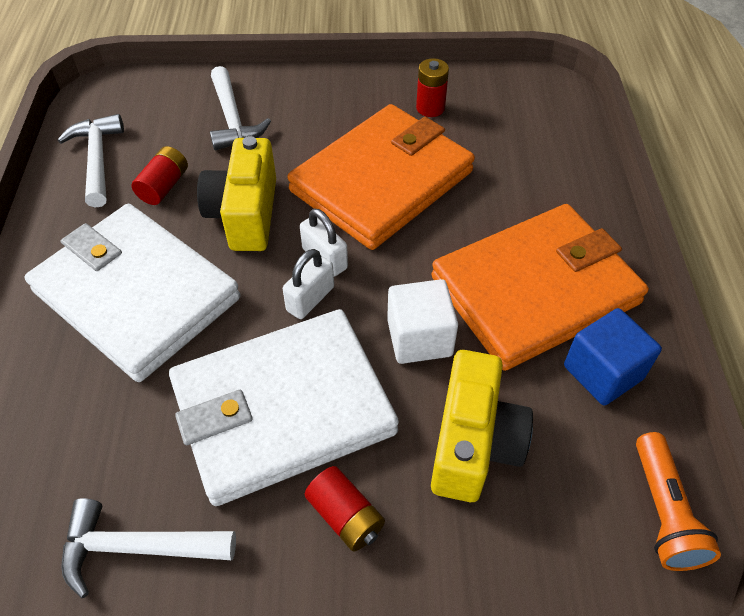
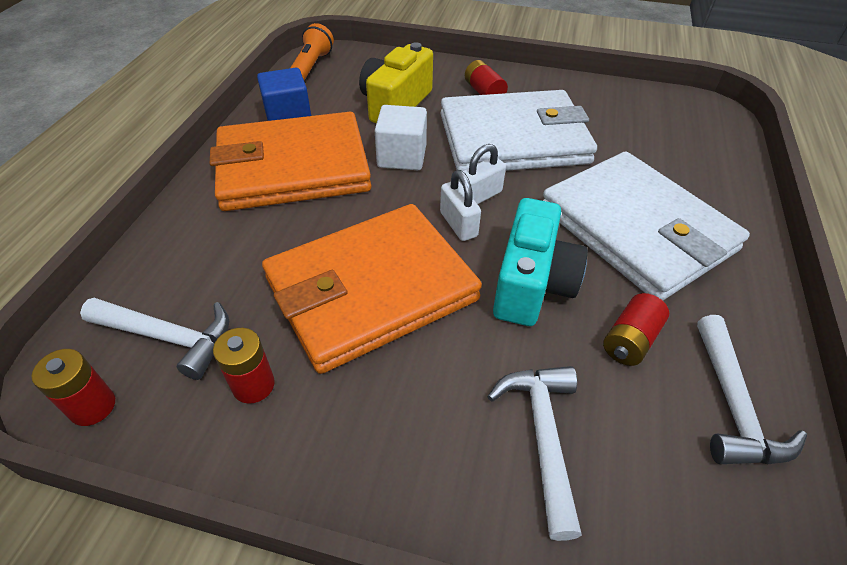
camera: 165 degrees left, 5 degrees down
(137, 548) = (605, 101): white hammer -> white hammer (169, 337)
(245, 214) = (532, 284): yellow camera -> turquoise camera
(519, 80) = (93, 406): none -> red battery

